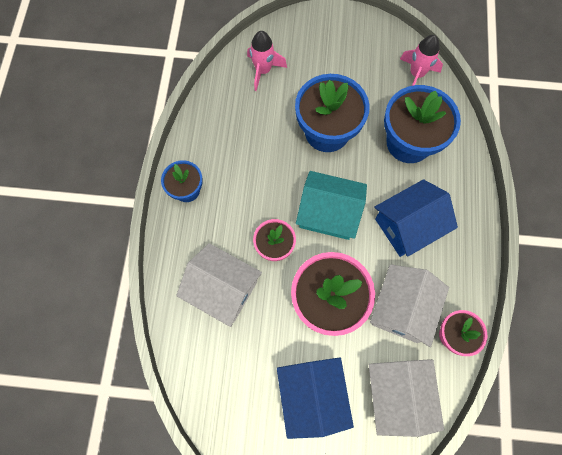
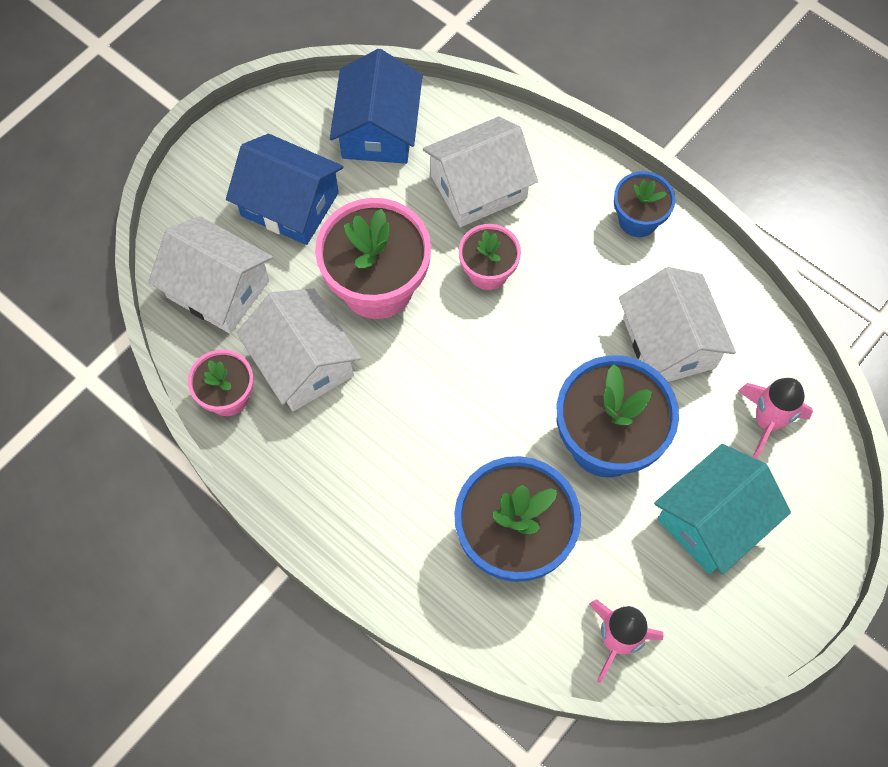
camera: 125 degrees right, 5 degrees down
(252, 134) = (668, 342): none -> white house
(329, 213) = (486, 363): turquoise house -> turquoise house (712, 520)
(408, 225) = (396, 447): blue house -> blue house (378, 130)

